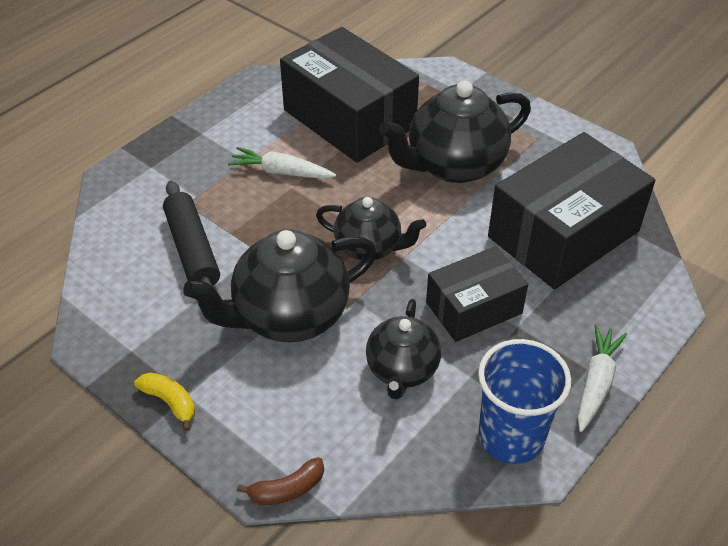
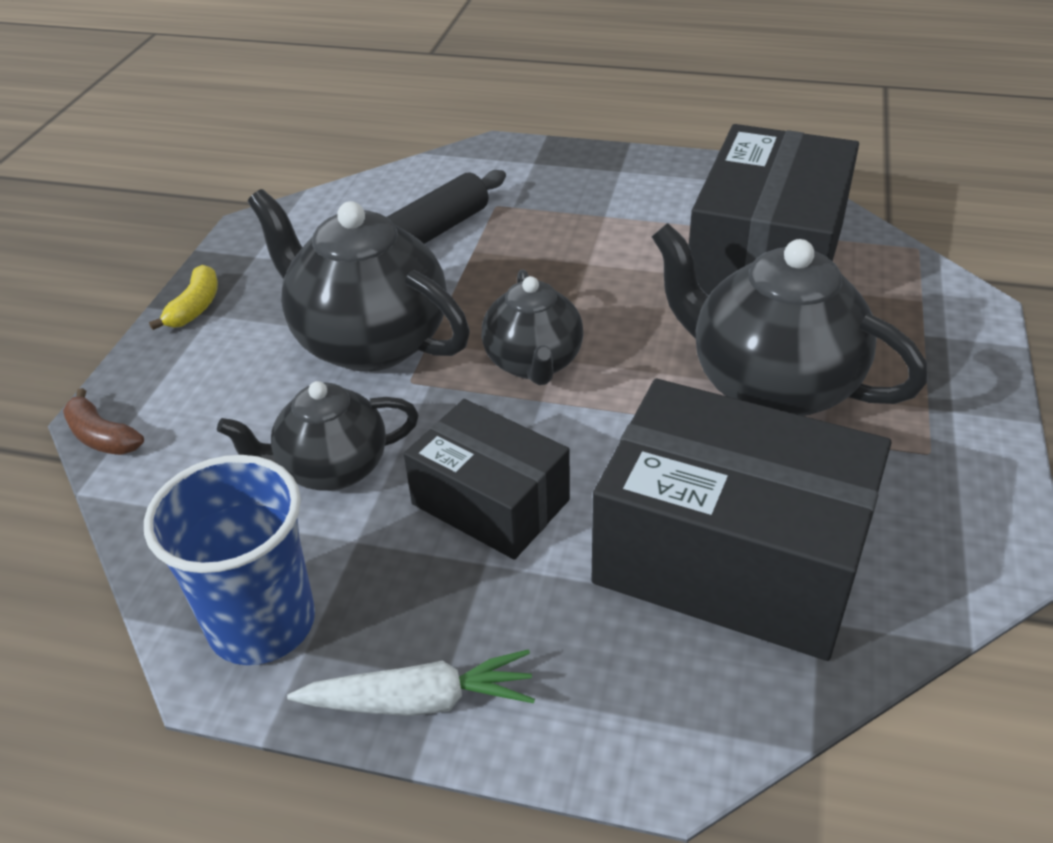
camera: 65 degrees right, 5 degrees down
(281, 172) = (608, 246): white carrot -> none

